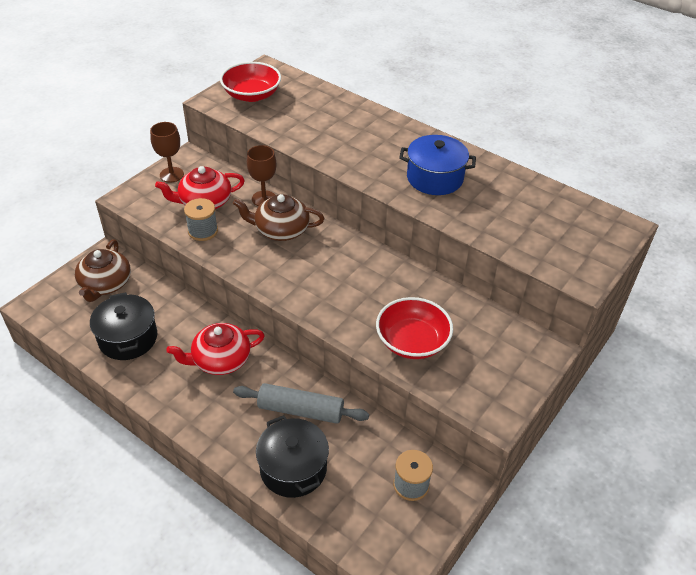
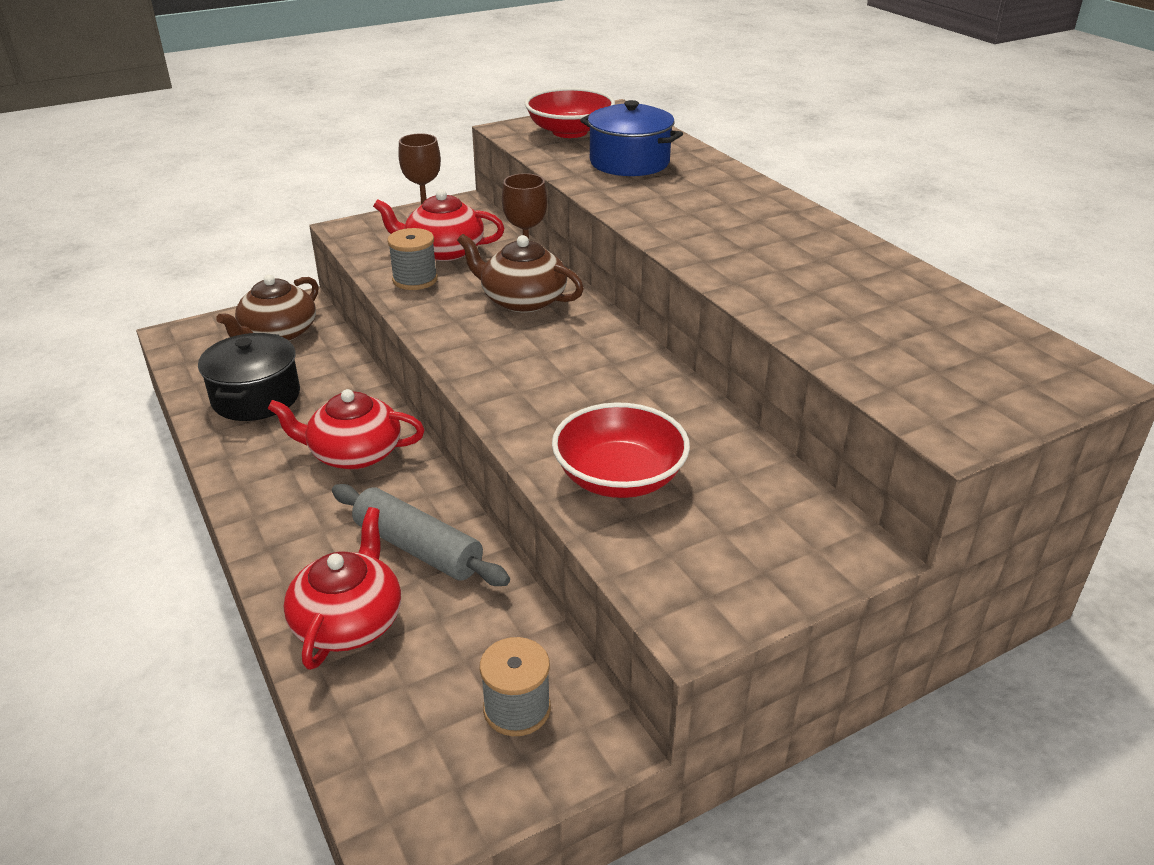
camera: 25 degrees right, 10 degrees down
(293, 468) = (349, 621): black pot -> red teapot
(434, 178) = (772, 256): blue pot -> blue pot (629, 162)

